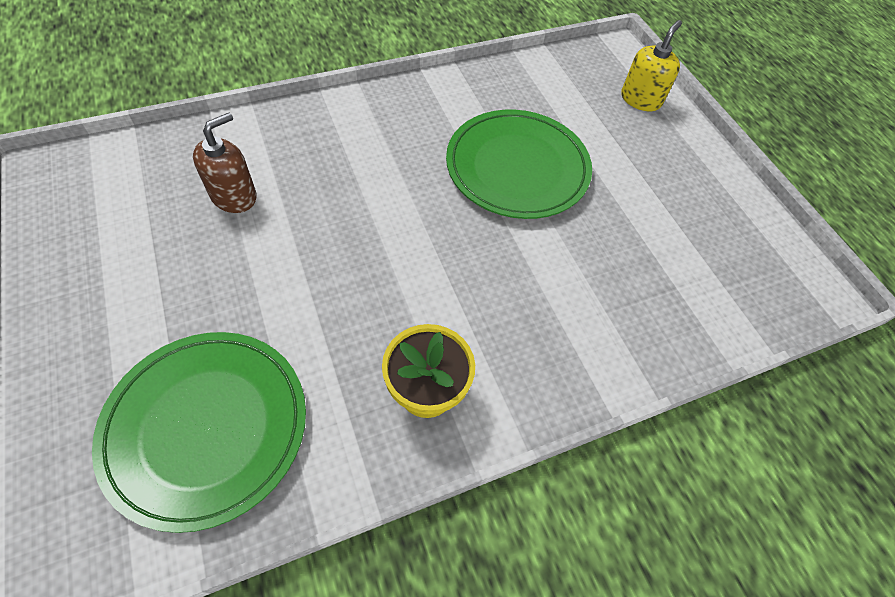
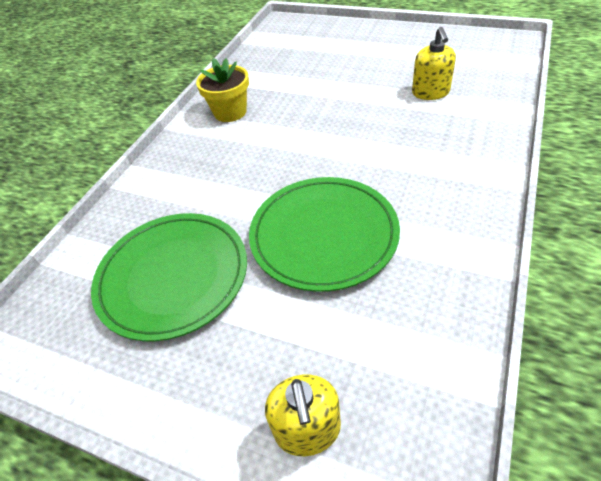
camera: 145 degrees right, 10 degrees down
(207, 427) = (295, 54): green plate -> green plate (173, 277)
(234, 196) = (430, 92): brown soap dispenser -> yellow soap dispenser

